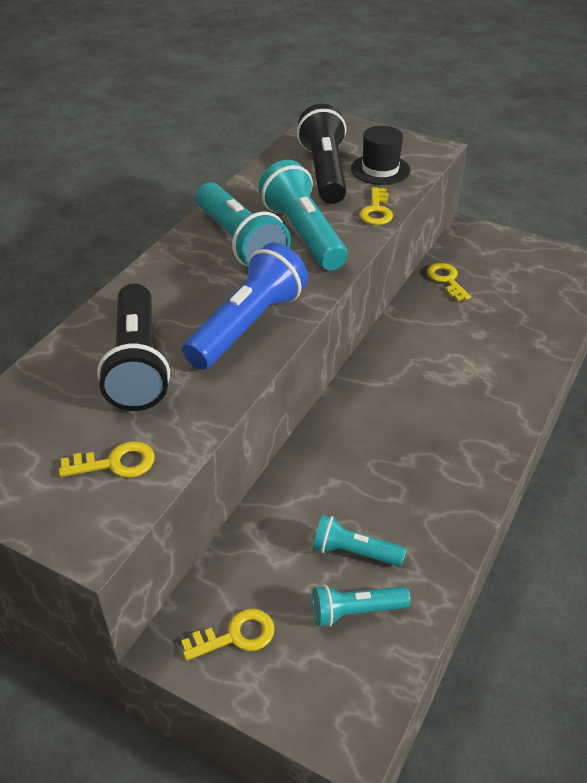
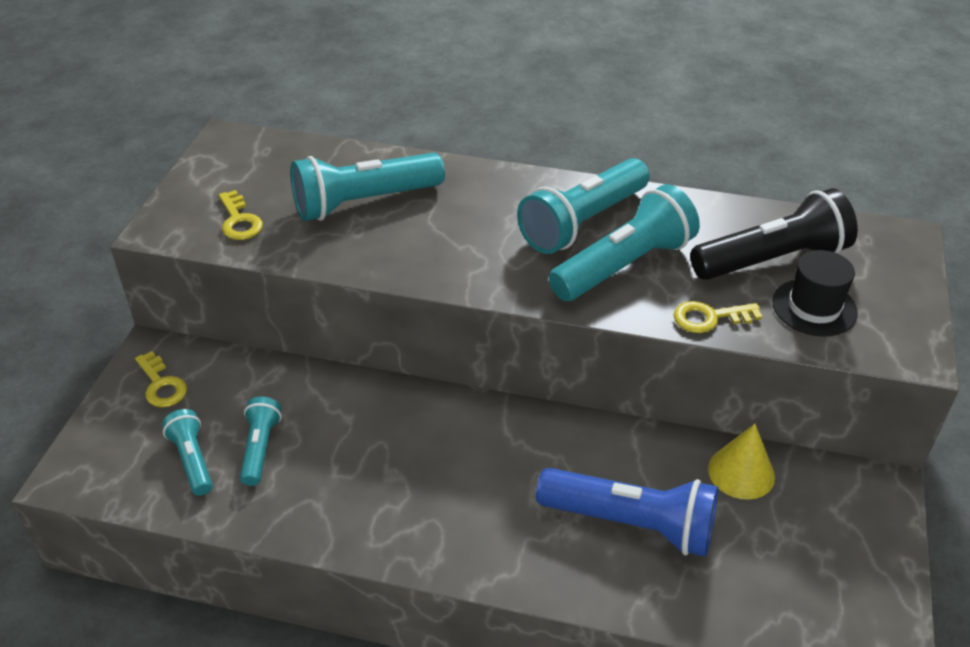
camera: 75 degrees right, 0 degrees up
(138, 364) = (364, 202): black flashlight -> turquoise flashlight
(247, 325) = (442, 256): blue flashlight -> blue flashlight (631, 523)
(446, 280) = (741, 472): yellow key -> yellow cone

